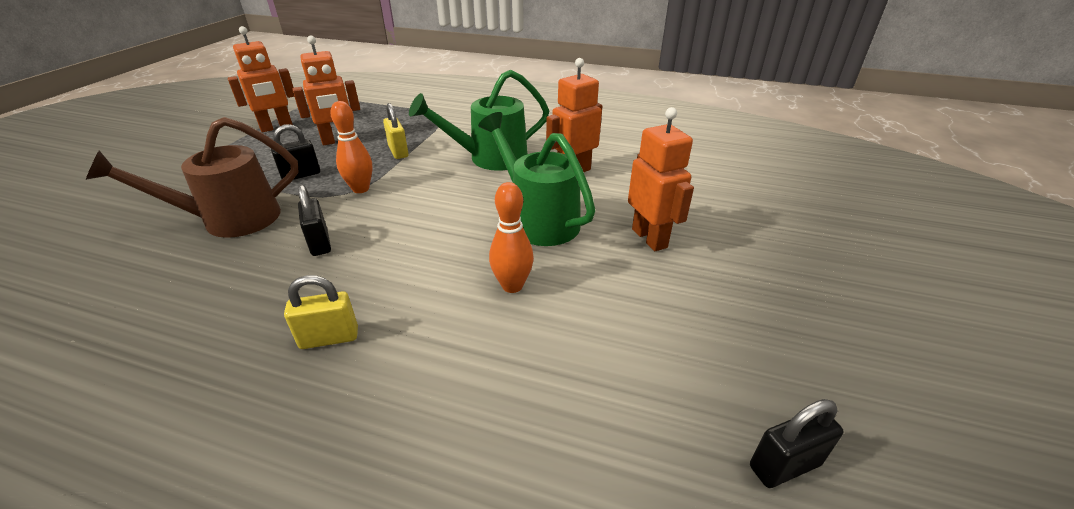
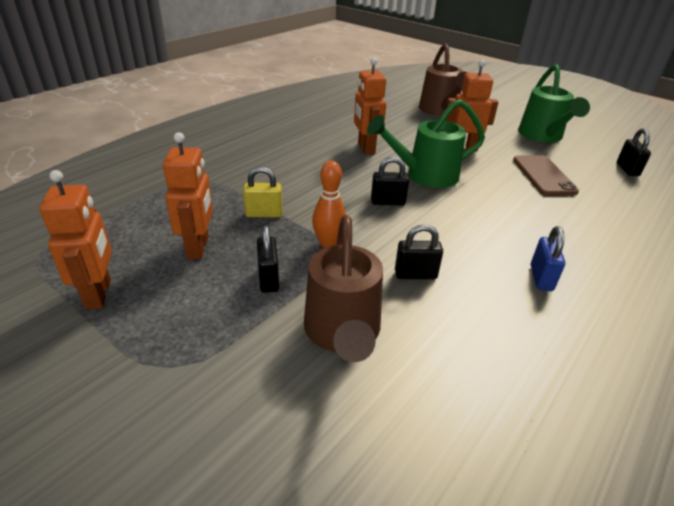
camera: 70 degrees left, 0 degrees up
(329, 338) = (541, 278): yellow padlock -> blue padlock
(456, 205) = (388, 202): none -> black padlock
(489, 158) = (317, 173): green watering can -> green watering can (542, 136)
(512, 286) = (498, 200): orange bowling pin -> none
(633, 328) = (543, 175): none -> brown phone
(762, 203) = (440, 111): none -> brown watering can

